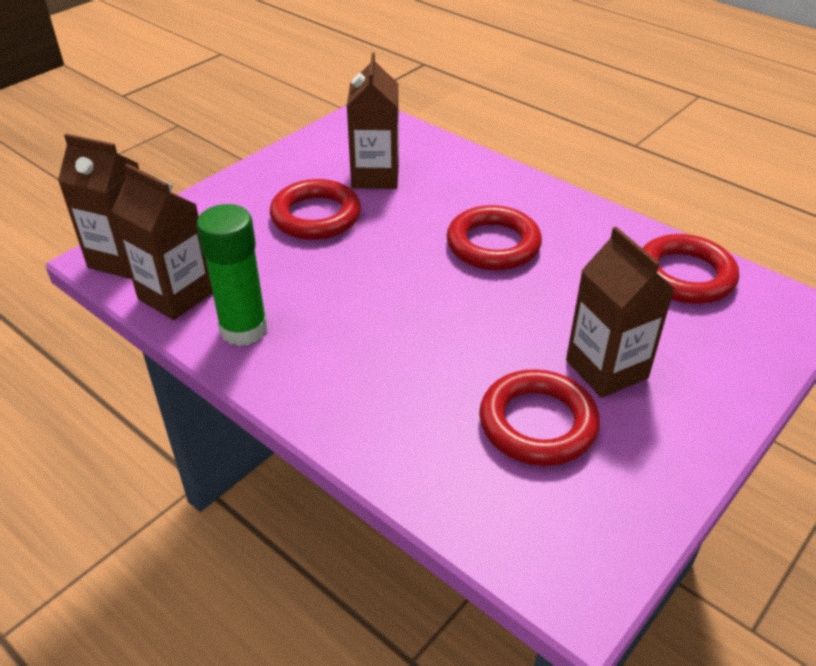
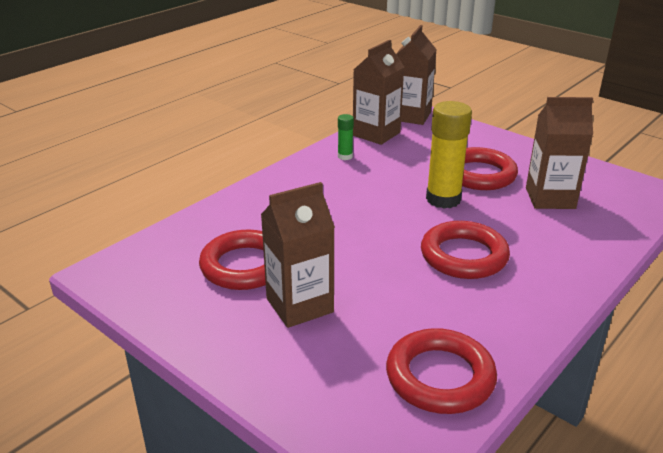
camera: 90 degrees right, 10 degrees down
(243, 329) = (345, 156): green glue stick -> green glue stick, size x0.48
(374, 248) = (443, 199): none -> yellow glue stick

